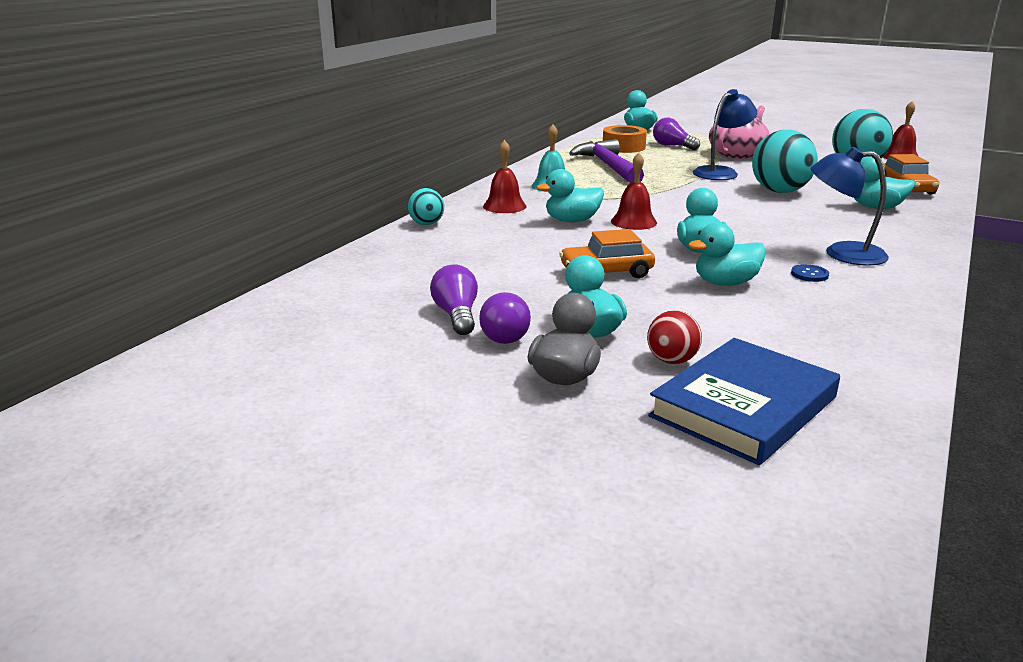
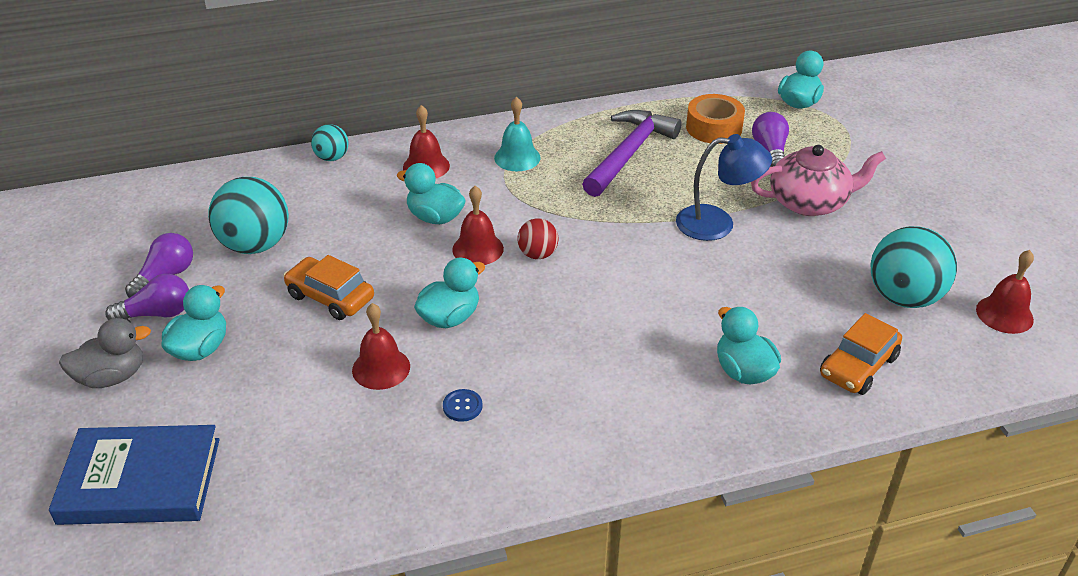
camera: 45 degrees right, 15 degrees up
(505, 333) = (157, 313): purple light bulb -> purple light bulb turned 150 degrees counterclockwise
(672, 360) = (187, 412): red ball -> red ball (538, 254)
(725, 283) = (381, 368): turquoise duck -> red bell
(779, 191) = (705, 287): turquoise ball -> turquoise ball (255, 245)
(842, 253) = (550, 404): blue lamp -> none

